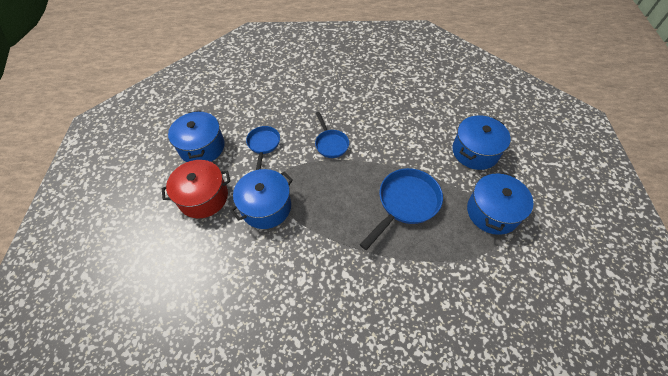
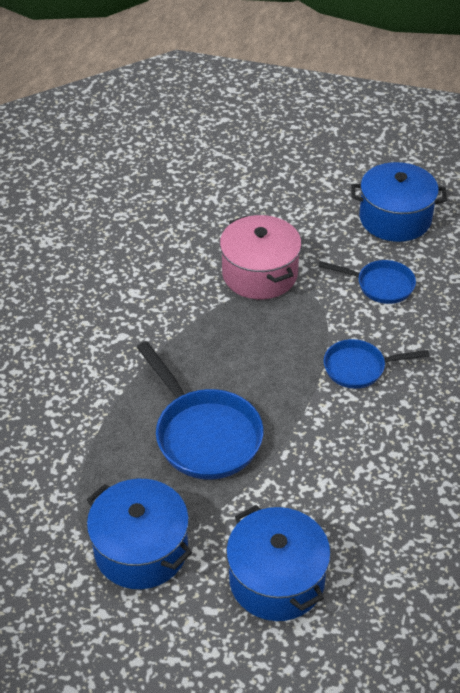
camera: 105 degrees right, 10 degrees down
(203, 197) = (300, 215): red pot -> none
(266, 207) = (260, 274): blue pot -> pink pot

